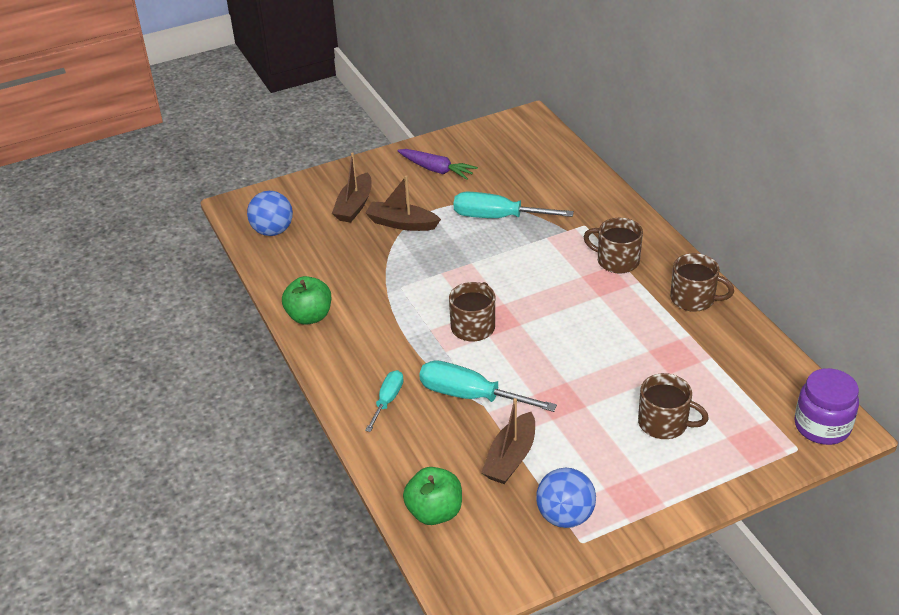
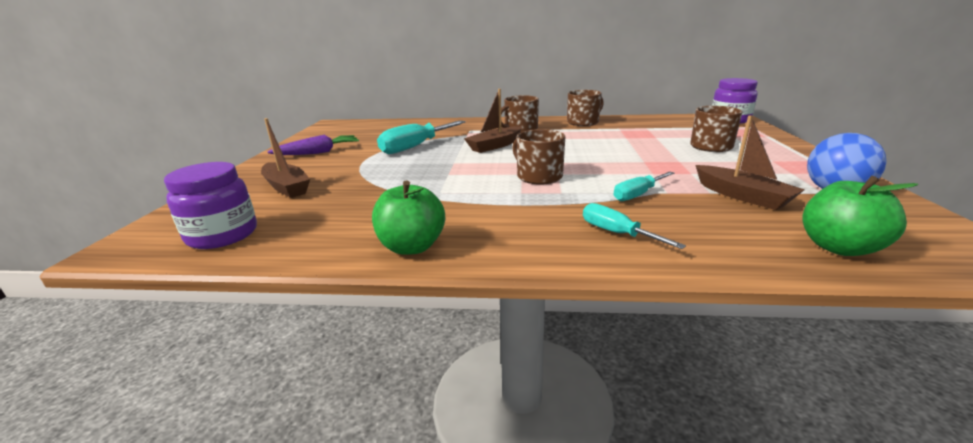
camera: 60 degrees left, 15 degrees down
(273, 231) = (222, 235): blue ball -> purple jar
(401, 223) = (354, 175): brown boat -> brown boat (495, 146)
(470, 396) = (637, 194): turquoise screwdriver -> turquoise screwdriver, size x0.58

